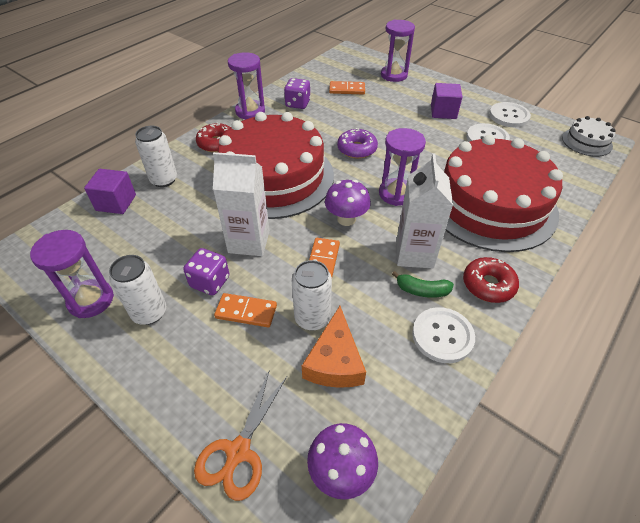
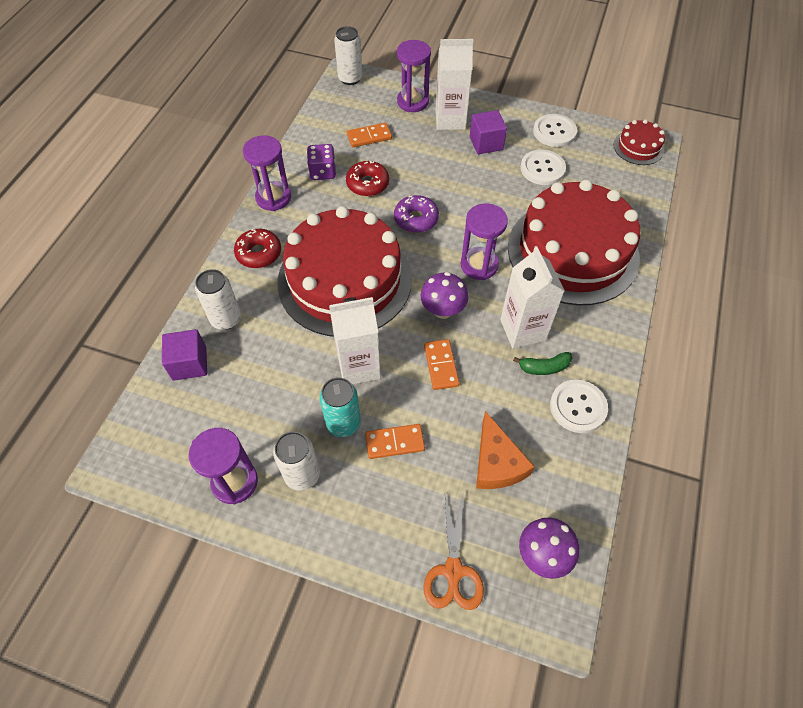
camera: 20 degrees left, 10 degrees up
(210, 282) = (343, 423): purple dice -> turquoise can
(312, 318) = (458, 428): white can -> white can (350, 78)
(419, 91) = (450, 120): none -> white carton
(488, 285) = (599, 343): red donut -> red donut (367, 184)
(587, 142) = (638, 147): white cake -> red cake

